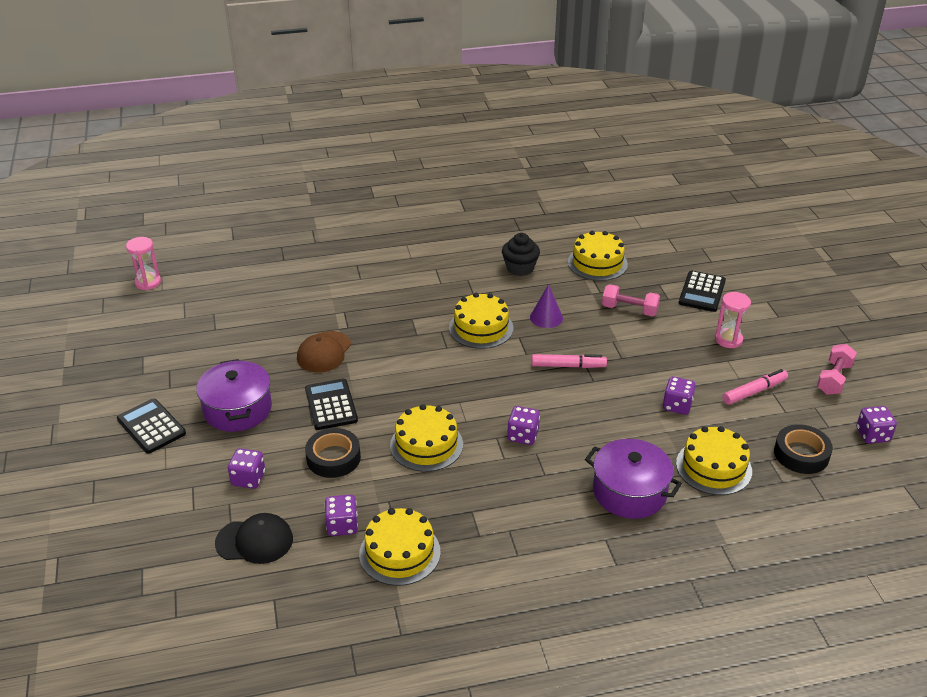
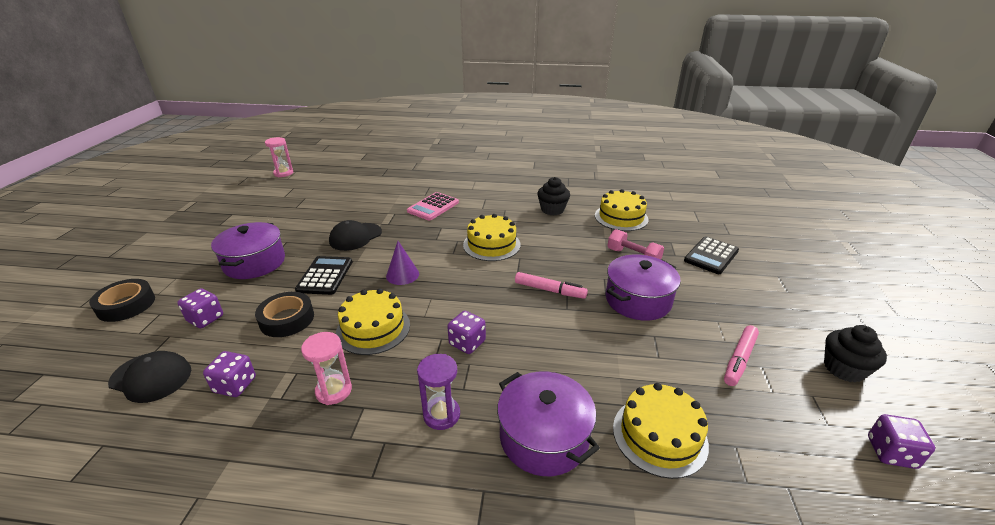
camera: 20 degrees right, 5 degrees down
(151, 426) = (184, 261): black calculator -> none
(324, 352) = (355, 237): brown cap -> black cap
(383, 293) = (433, 207): none -> pink calculator
(400, 553) = (258, 432): yellow cake -> none
(540, 498) = (441, 415): none -> purple hourglass
(546, 317) = (553, 248): purple cone -> purple cone (402, 275)
(653, 356) = (638, 300): none -> purple pot
(677, 405) = (643, 353): purple dice -> none
(728, 340) = (725, 302): pink hourglass -> pink hourglass (334, 391)
(754, 391) = (739, 359): pink marker -> pink marker turned 135 degrees clockwise
(801, 454) = (782, 451): black tape -> black tape (126, 305)
(834, 379) = (843, 369): pink dumbbell -> black cupcake

